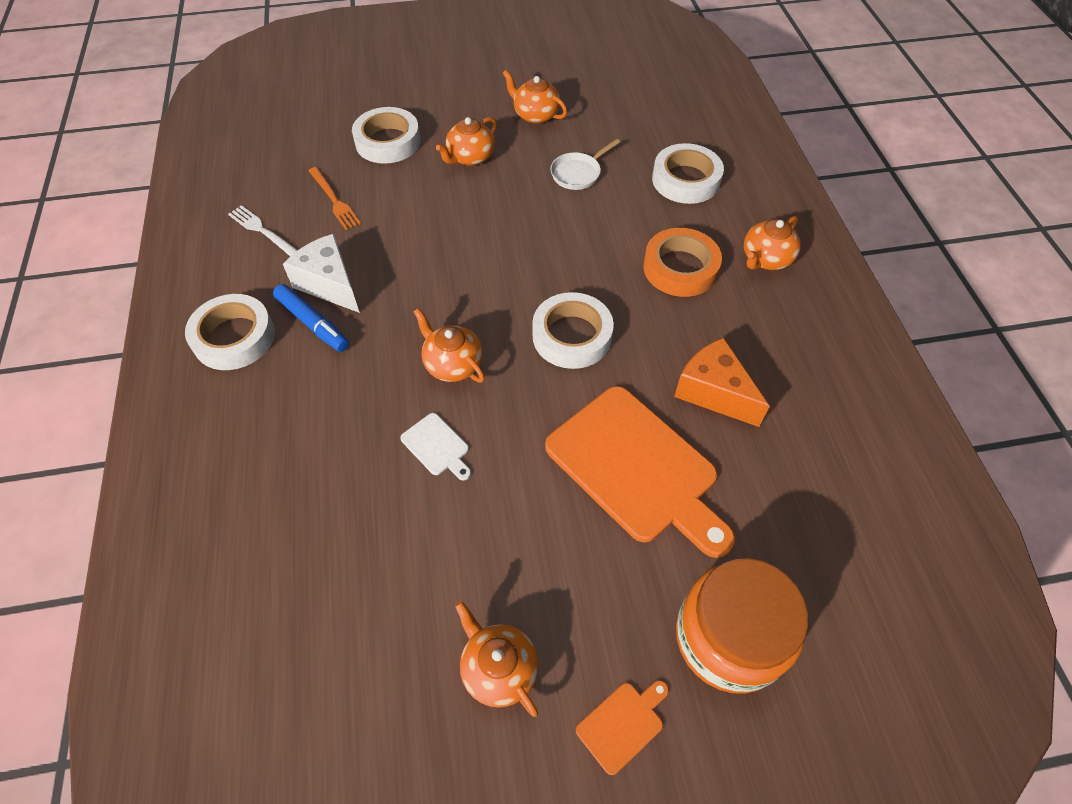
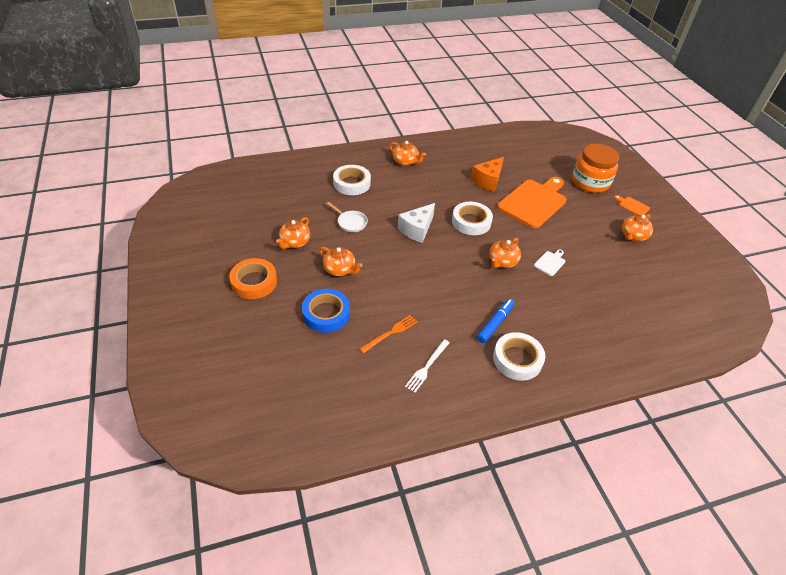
camera: 100 degrees left, 10 degrees down
(330, 284) = (463, 321): white cheese -> white cheese (417, 229)
(388, 142) = (326, 314): white tape -> blue tape
(680, 268) = (417, 187): orange tape -> orange tape (254, 282)

